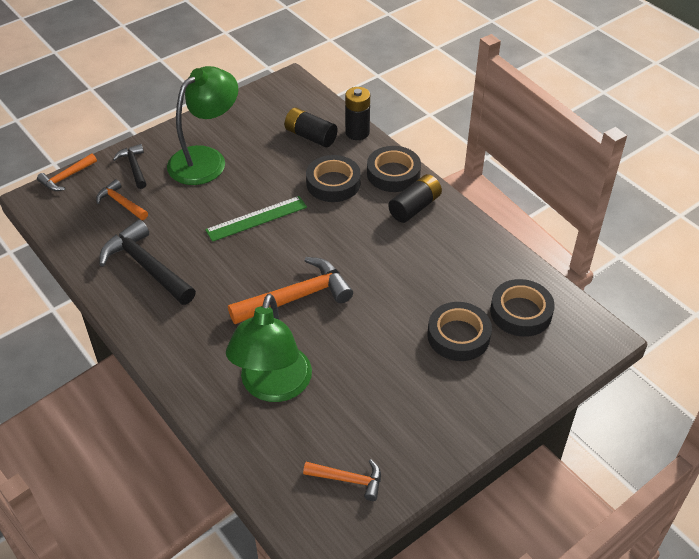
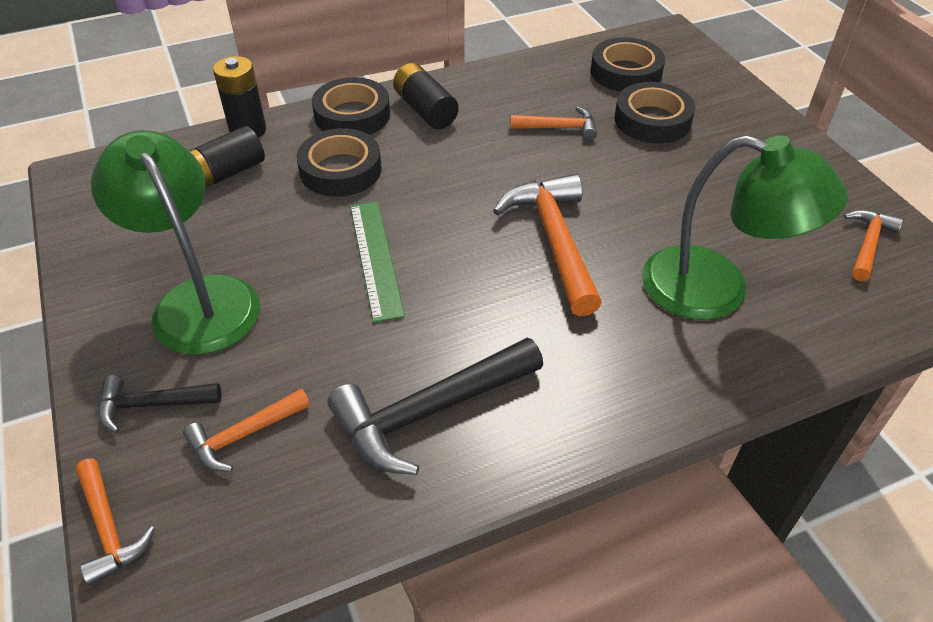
camera: 75 degrees left, 0 degrees up
(424, 281) = (559, 128): none -> orange hammer

